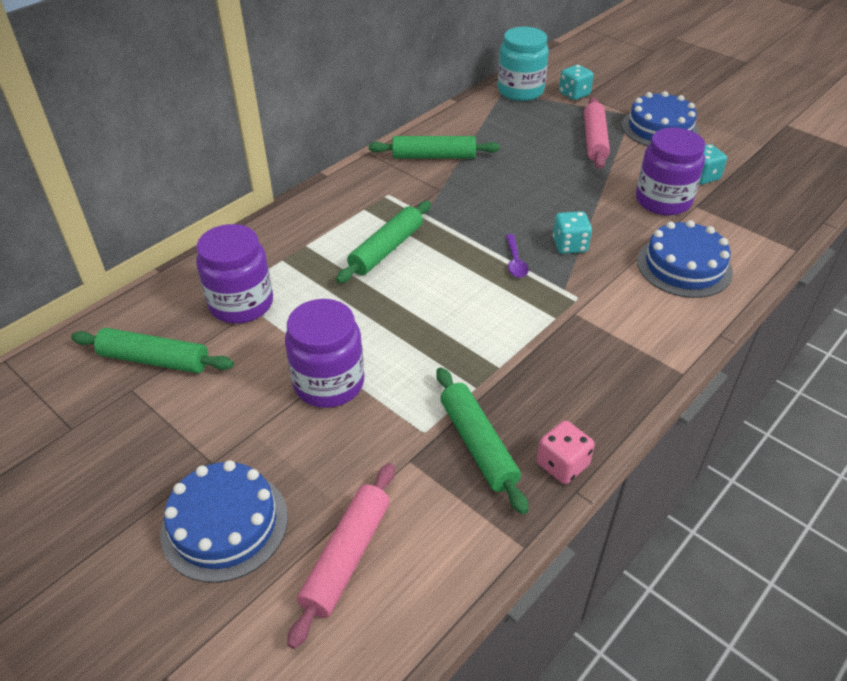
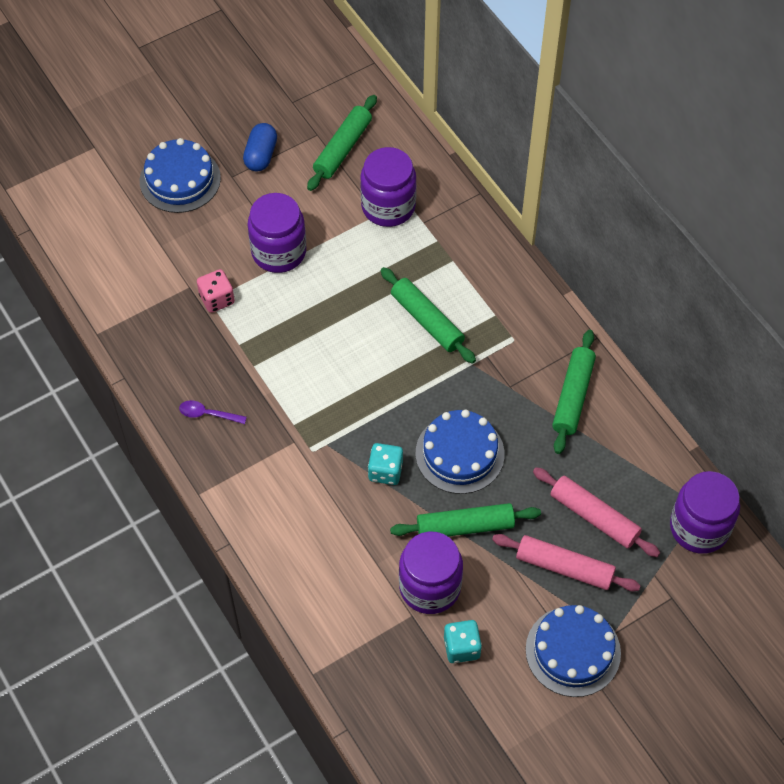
camera: 105 degrees right, 15 degrees up
(171, 439) = (261, 155): none -> blue capsule
(346, 557) = (130, 238): pink rolling pin -> pink rolling pin (594, 517)
(478, 444) = (186, 331): green rolling pin -> green rolling pin (465, 526)
(515, 261) = (376, 418): purple spoon -> purple spoon (208, 414)
(520, 91) = (699, 527): turquoise jar -> purple jar
(562, 464) = (148, 377): pink dice -> pink dice (217, 299)
(574, 94) = (678, 587): turquoise dice -> none
(684, 266) = (323, 557): blue cake -> blue cake (460, 453)

